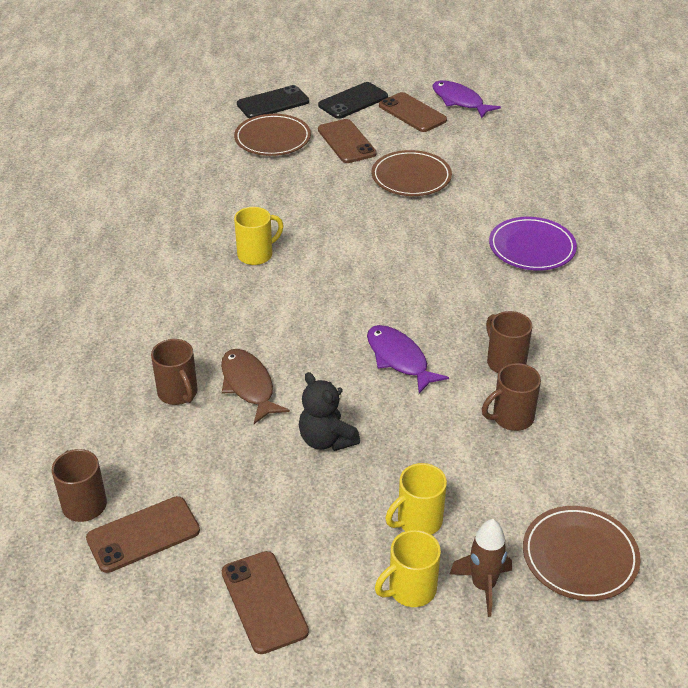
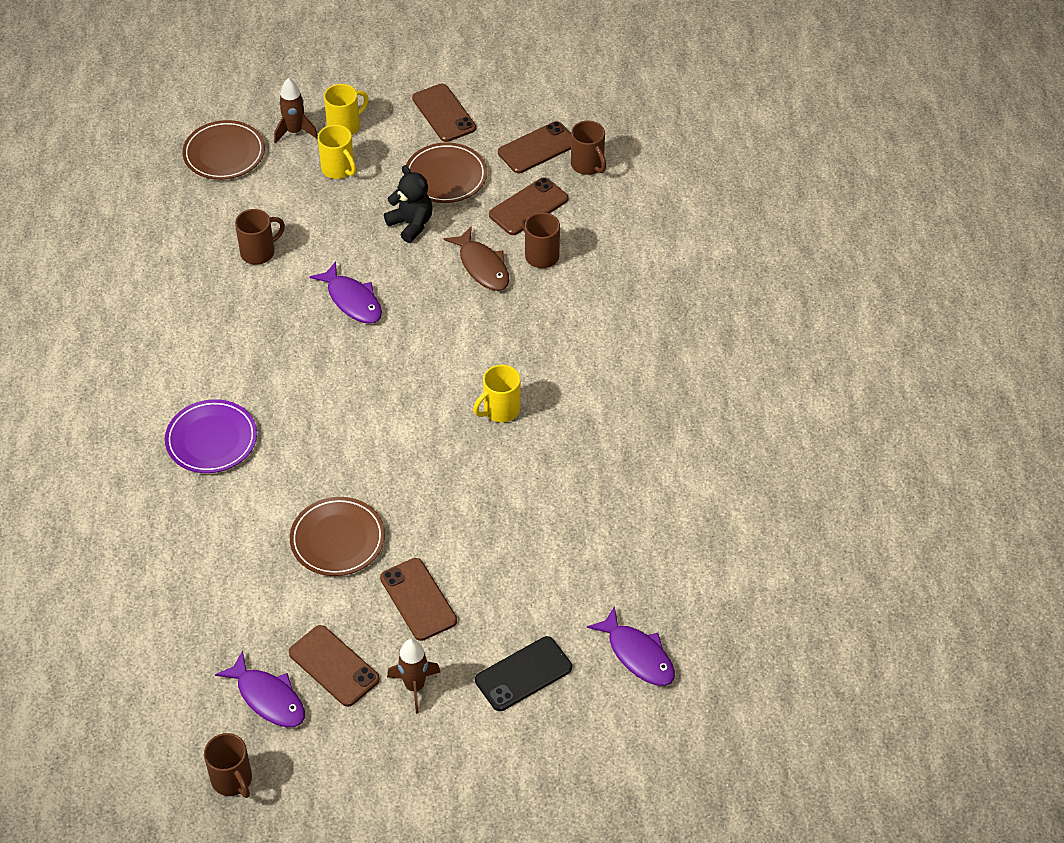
camera: 175 degrees right, 10 degrees up
(177, 452) = (528, 207): none -> brown phone
(186, 108) = (638, 655): none -> purple fish
(272, 139) = (512, 598): brown plate -> brown plate (446, 176)
(353, 101) = (414, 686): black phone -> brown rocket
(418, 521) = (338, 169): yellow mug -> yellow mug turned 90 degrees clockwise
(505, 362) = (257, 303): brown mug -> brown mug (232, 780)

